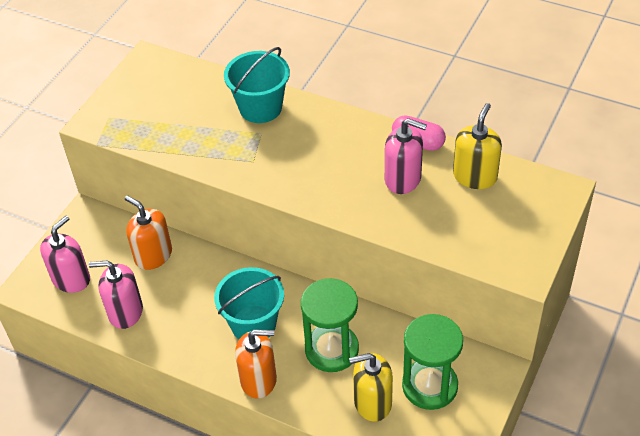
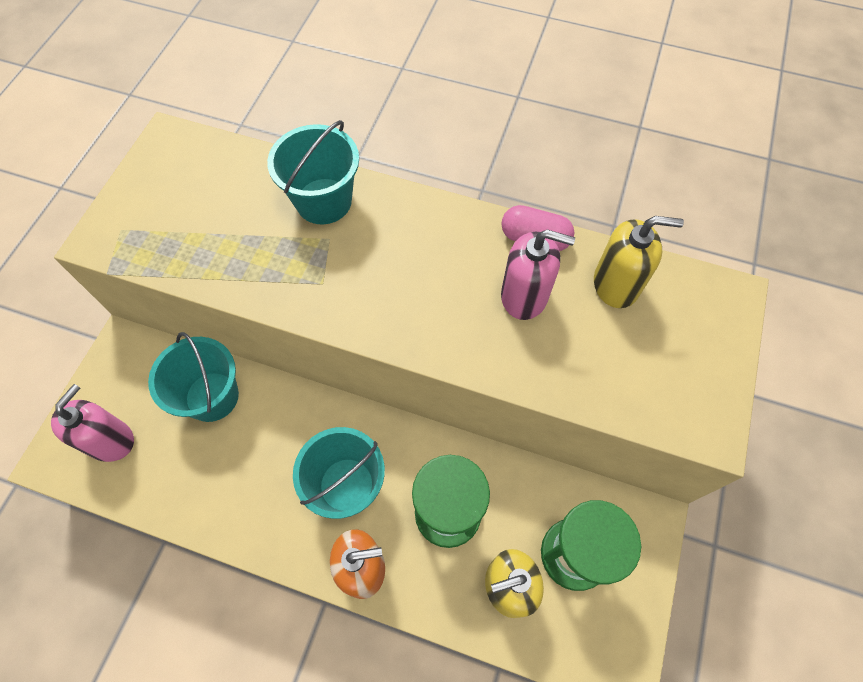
camera: 10 degrees left, 15 degrees up
(125, 312) = (183, 483): pink soap dispenser -> none
(153, 255) = (212, 396): orange soap dispenser -> turquoise bucket
(475, 176) = (616, 284): yellow soap dispenser -> yellow soap dispenser turned 75 degrees clockwise

